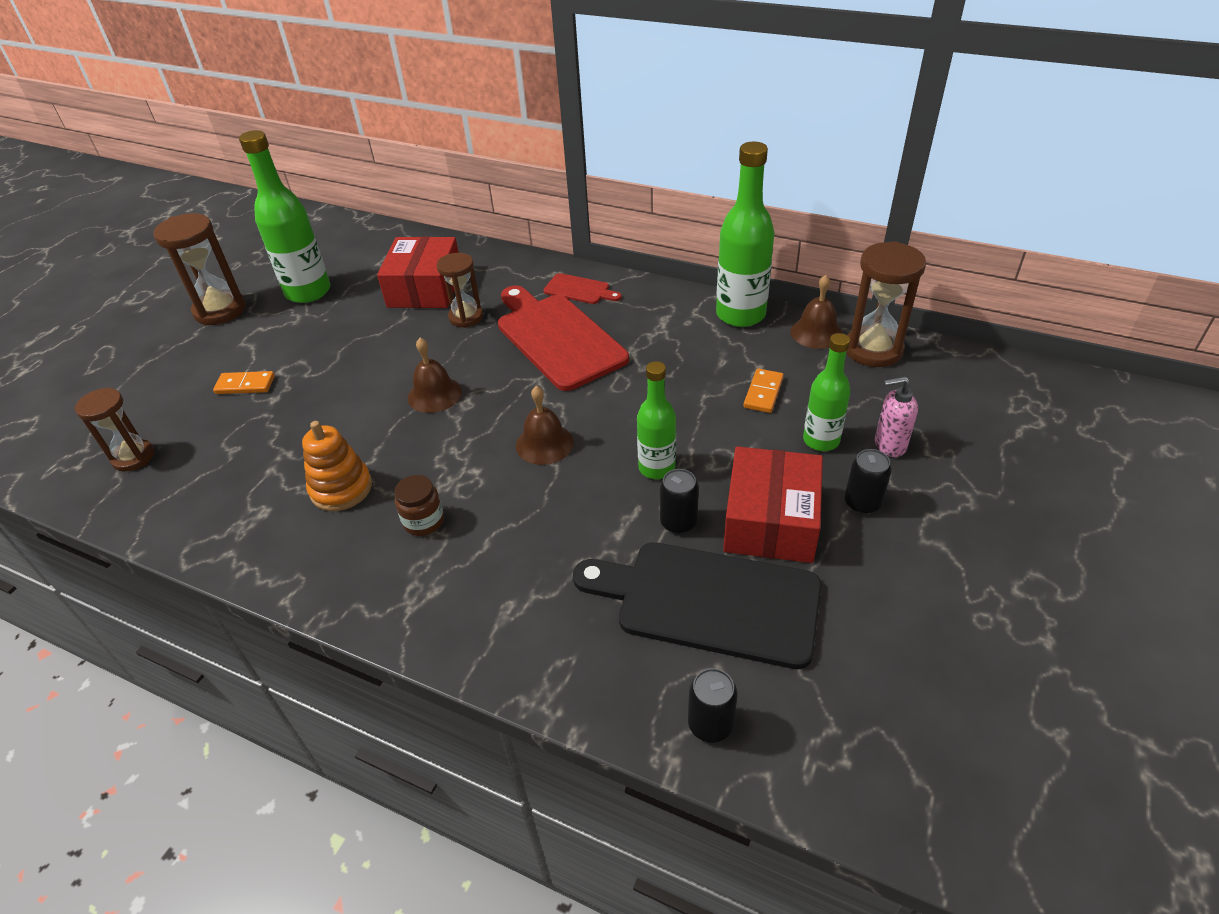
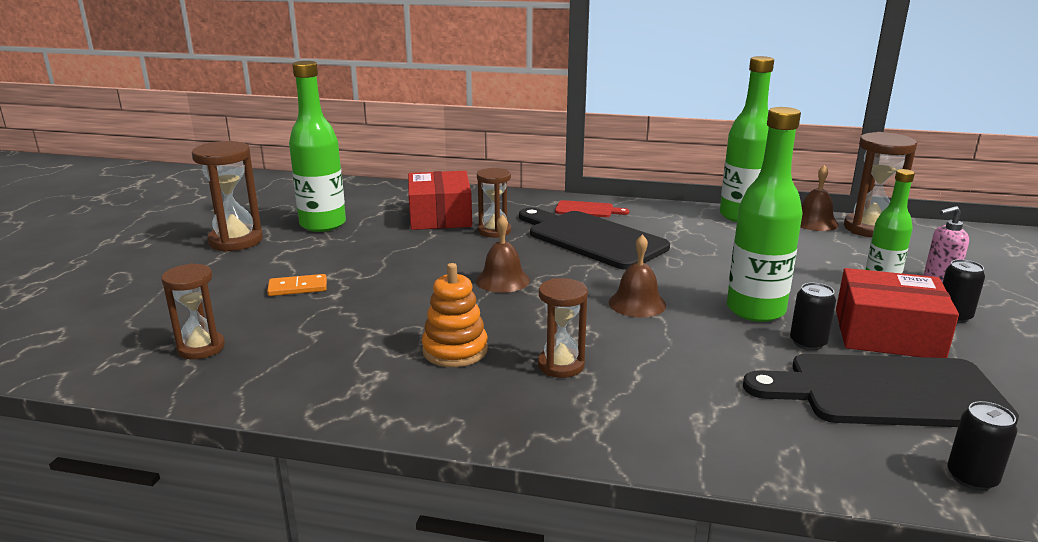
camera: 15 degrees left, 20 degrees down
(424, 521) = (561, 365): brown jar -> brown hourglass
(558, 338) = (592, 238): red cutting board -> black cutting board
(657, 468) = (755, 310): green bottle -> green bottle, size x1.62
(763, 393) = (804, 258): orange domino -> none
(770, 520) = (888, 334): red box -> red box turned 75 degrees counterclockwise

